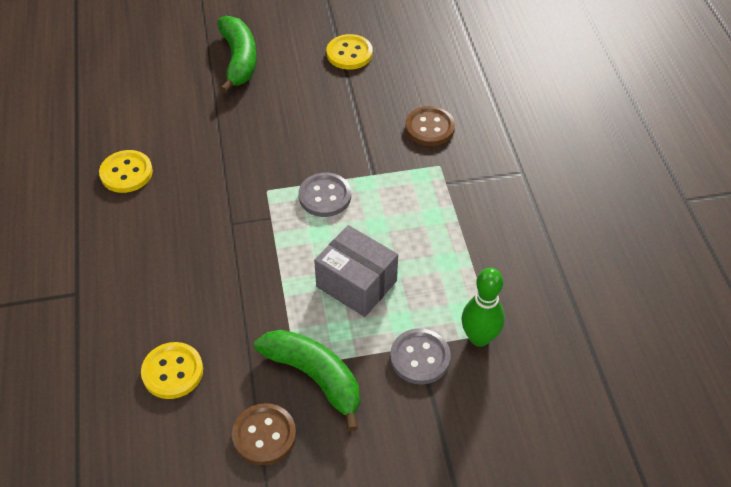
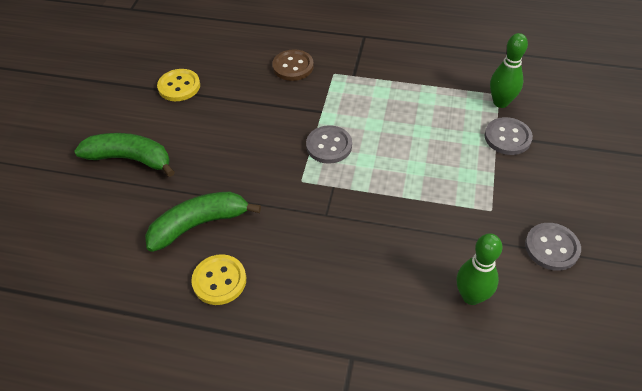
camera: 65 degrees left, 0 degrees up
(172, 372) = (471, 296): yellow button -> green bowling pin
(264, 435) = (551, 247): brown button -> grey button
(315, 377) = (506, 201): green banana -> green banana (199, 224)
(356, 284) = (427, 152): grey box -> none

